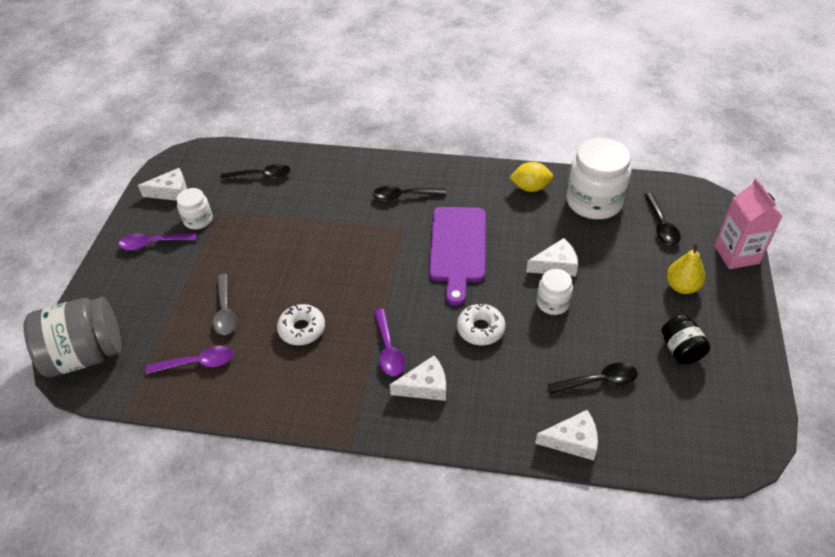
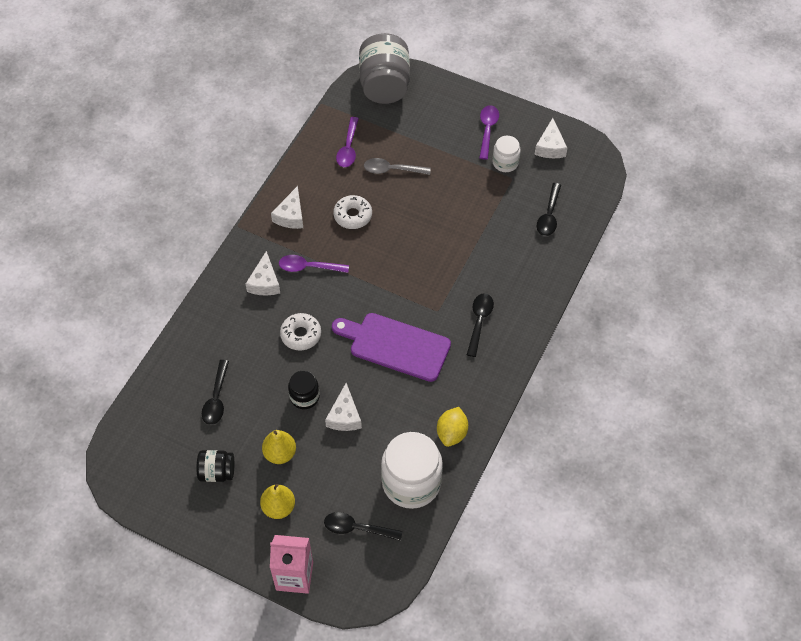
camera: 105 degrees right, 10 degrees up
(553, 303) = (304, 397): white jar -> black jar
(573, 441) = (177, 361): white cheese -> white cheese (291, 215)
(626, 303) = (280, 453): none -> yellow pear

